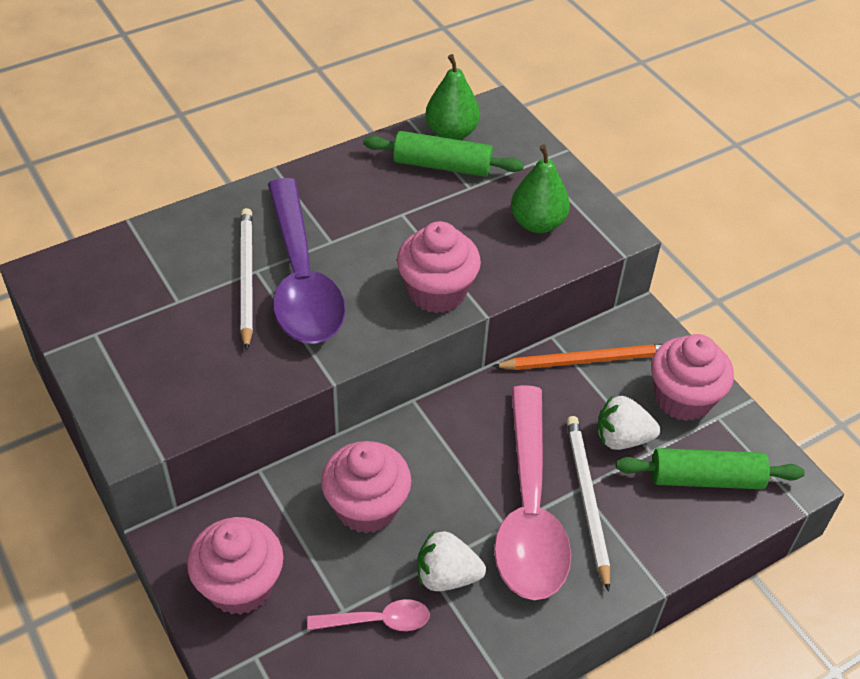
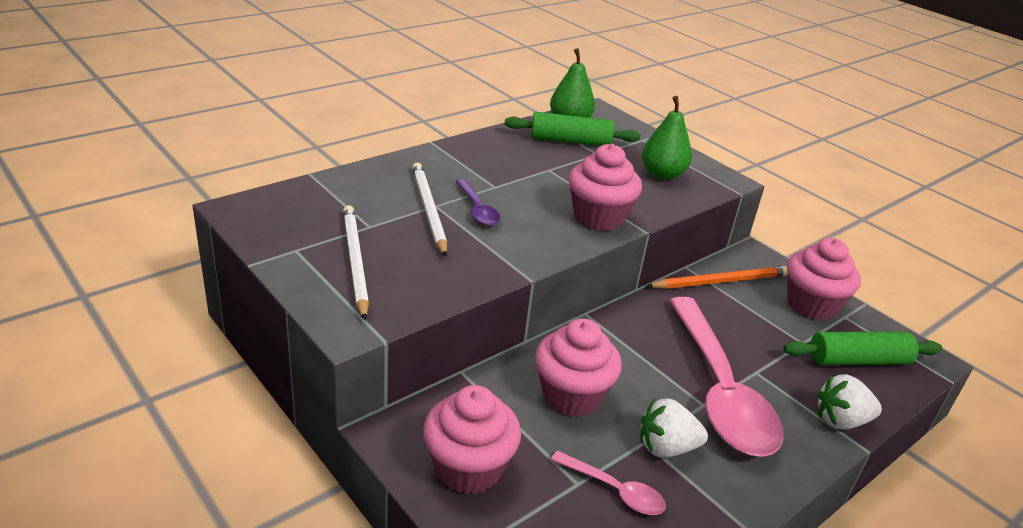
camera: 10 degrees left, 15 degrees down
(301, 278) = (477, 209): purple spoon -> purple spoon, size x0.44
(377, 621) = (614, 490): pink spoon -> pink spoon turned 45 degrees clockwise
(587, 499) = (766, 380): white pencil -> white pencil (355, 261)
(622, 438) = (775, 334): white strawberry -> white strawberry (841, 421)

